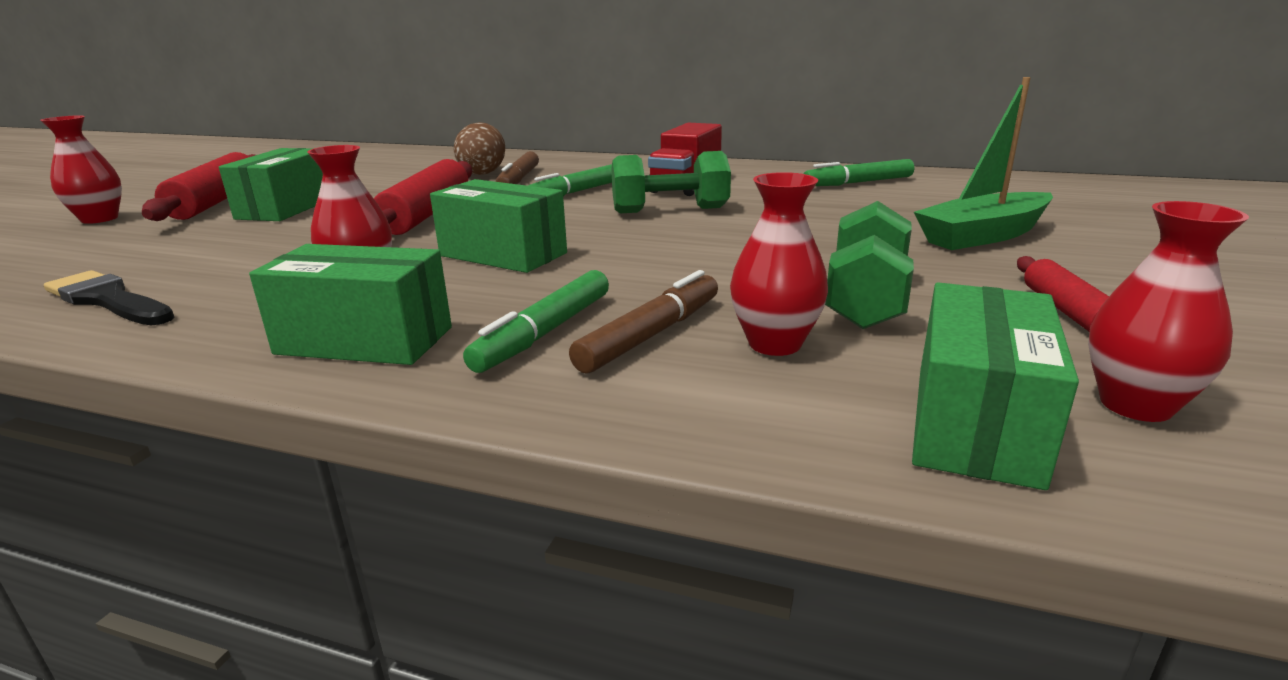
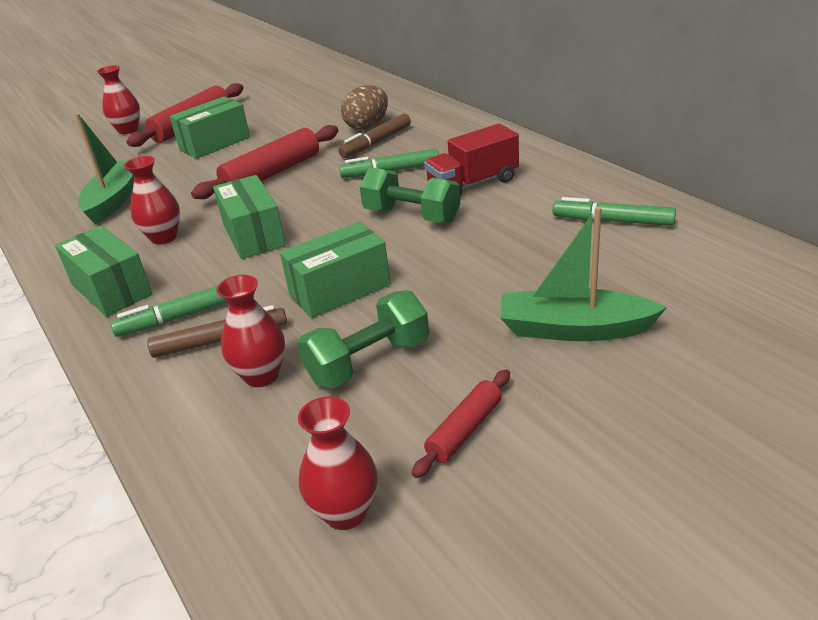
camera: 40 degrees right, 10 degrees up
(108, 300) = (63, 214): black brush -> none
(194, 271) = (114, 199): none -> green boat
(975, 423) = (251, 477): green box -> green box (340, 290)

